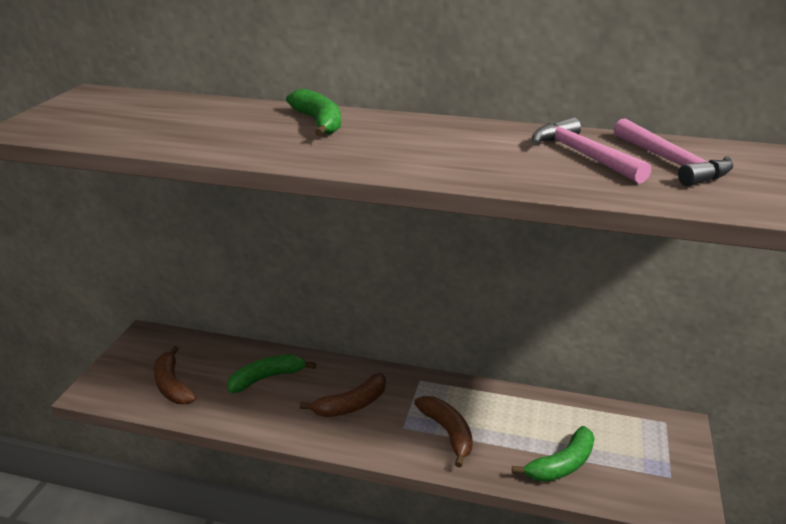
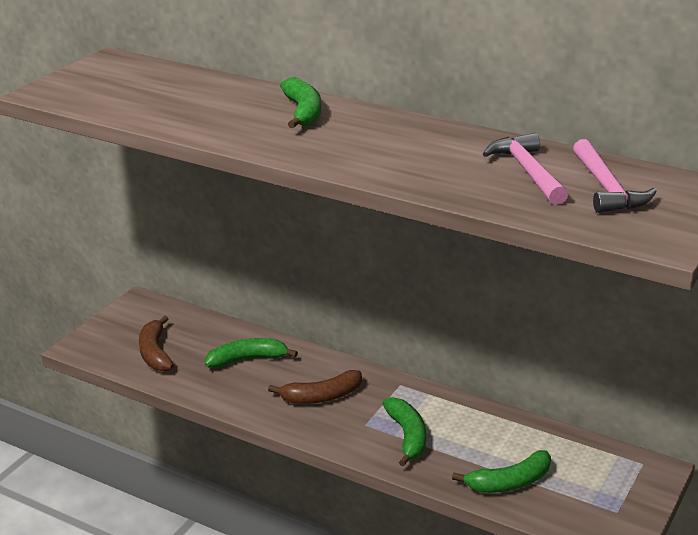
camera: 15 degrees right, 0 degrees up
(447, 432) = (407, 436): brown banana -> green banana

